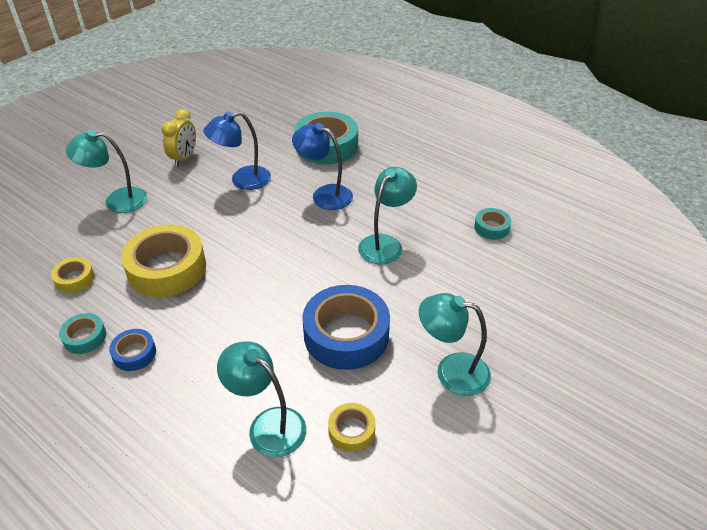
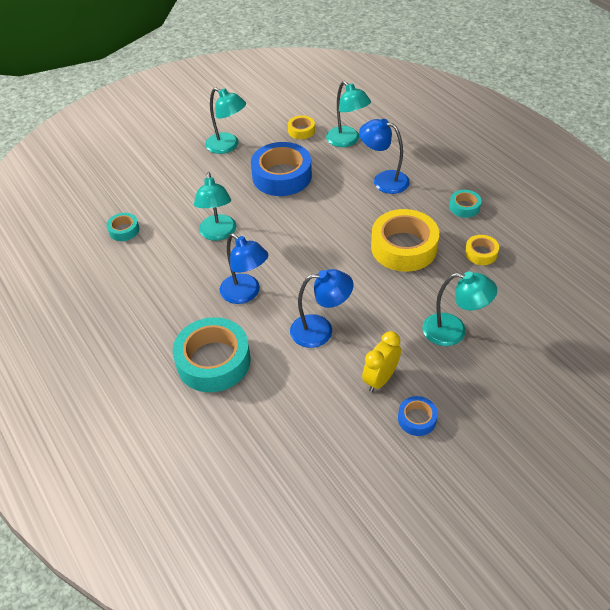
camera: 160 degrees left, 5 degrees up
(134, 353) = (427, 190): blue tape -> blue tape (417, 419)
(199, 358) = (383, 180): none -> blue lamp
(385, 243) = (218, 234): turquoise lamp -> turquoise lamp turned 60 degrees counterclockwise

